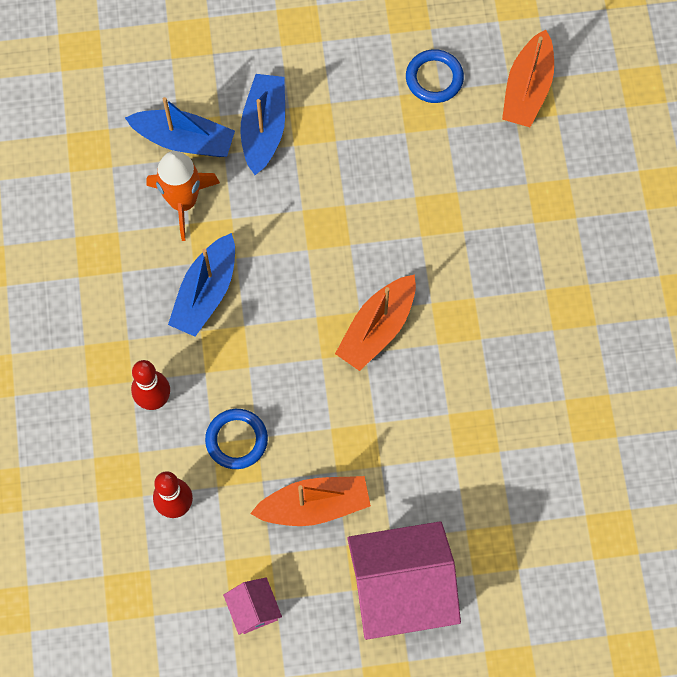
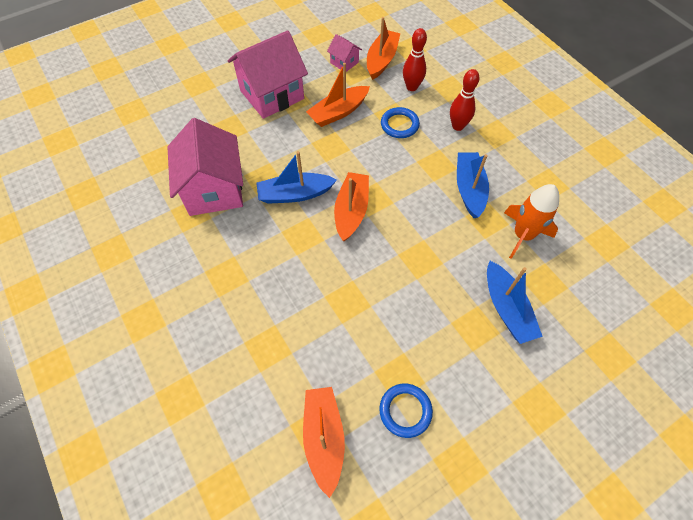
camera: 155 degrees right, 10 degrees down
(184, 140) = (553, 275): blue boat -> blue boat (295, 194)
(190, 587) = (381, 60): none -> orange boat
(548, 443) = (214, 190): none -> pink house

